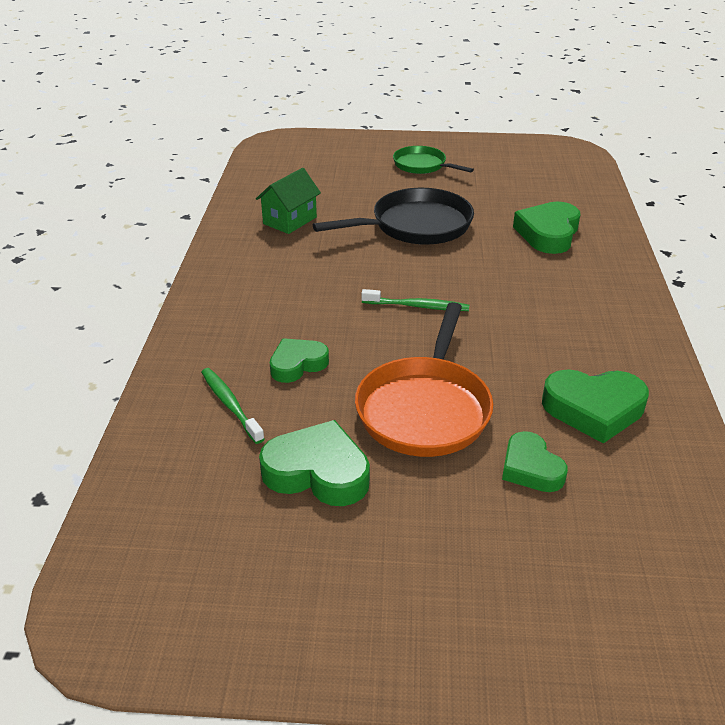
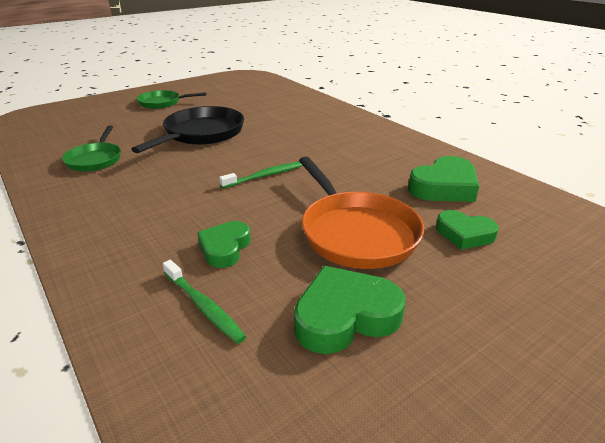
camera: 40 degrees left, 5 degrees down
(230, 404) = (203, 306): green toothbrush -> green toothbrush turned 150 degrees counterclockwise
(290, 220) = (95, 159): green house -> green pan
(548, 233) = (290, 114): green heart -> none

